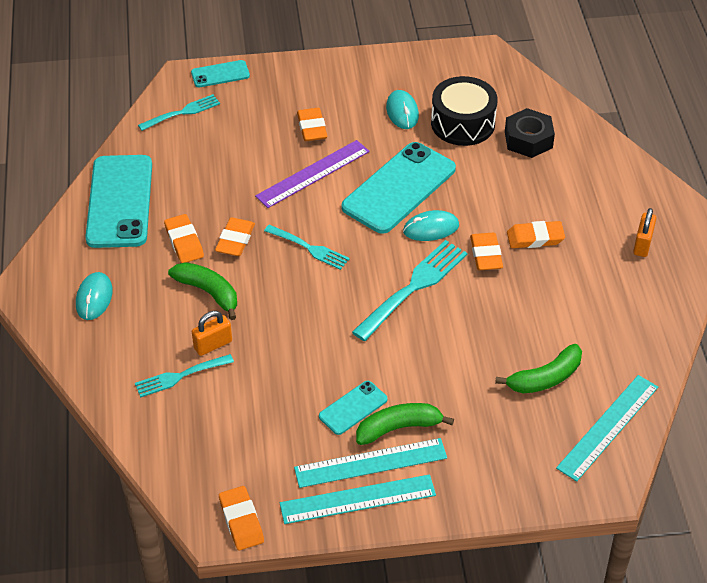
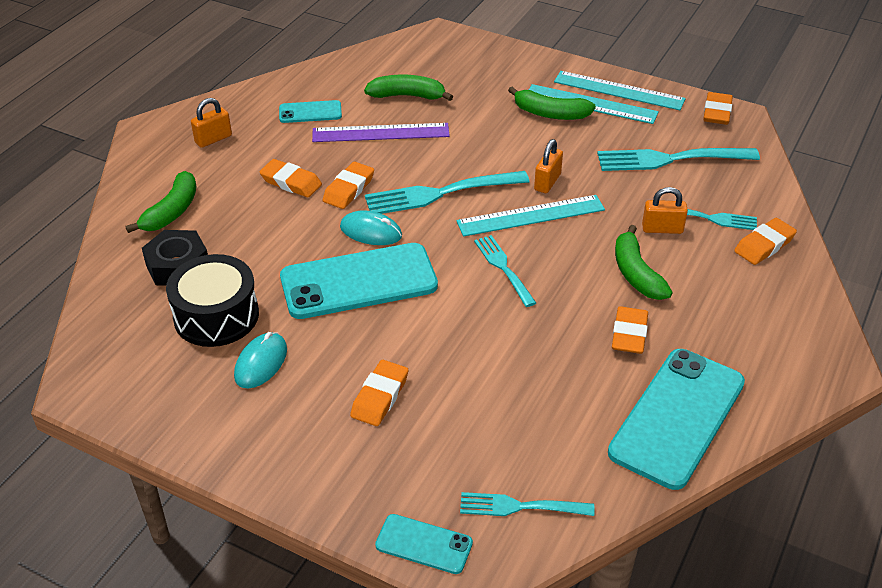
camera: 145 degrees left, 5 degrees down
(94, 298) = (761, 321): turquoise mouse -> none
(235, 240) = (572, 310): orange eraser -> orange eraser (764, 245)
(250, 428) = (670, 159): none -> turquoise fork
(313, 174) = (430, 340): purple ruler -> purple ruler (380, 133)
(338, 344) = (547, 182): none -> orange padlock
(353, 408) = (574, 138): turquoise phone -> turquoise phone (310, 112)
(586, 172) = (172, 211): none -> green banana
(608, 427) = (399, 56): turquoise ruler -> turquoise ruler (530, 215)

